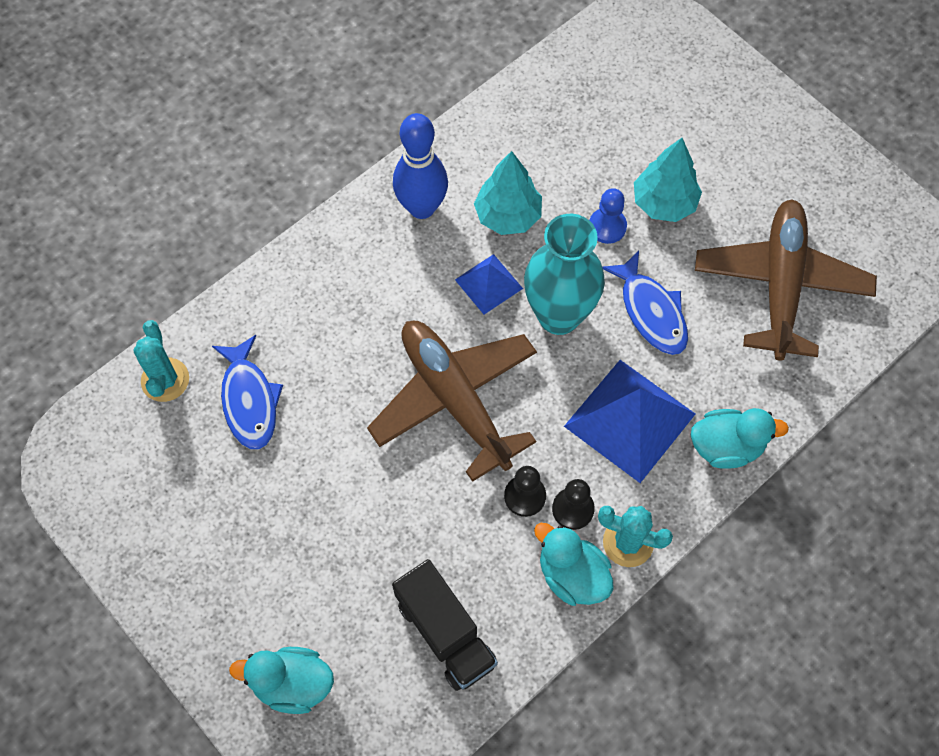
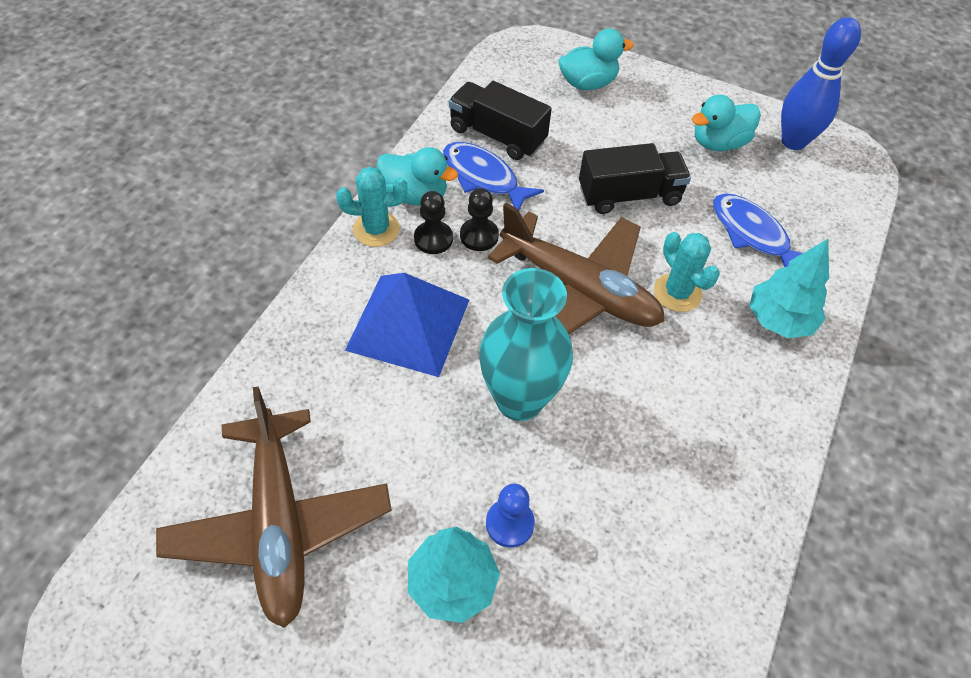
camera: 155 degrees right, 10 degrees down
(165, 380) = (832, 228): turquoise cactus -> turquoise cactus (677, 293)
(343, 492) = (629, 195): none -> black truck
(422, 207) = (727, 468): blue bowling pin -> blue bowling pin (793, 141)
(488, 284) = (607, 408): blue pyramid -> none
(508, 216) = (629, 494): turquoise tree -> turquoise tree (779, 320)
(651, 311) = (423, 438): blue fish -> blue fish (483, 177)
(726, 446) = (306, 330): turquoise duck -> turquoise duck (718, 143)

